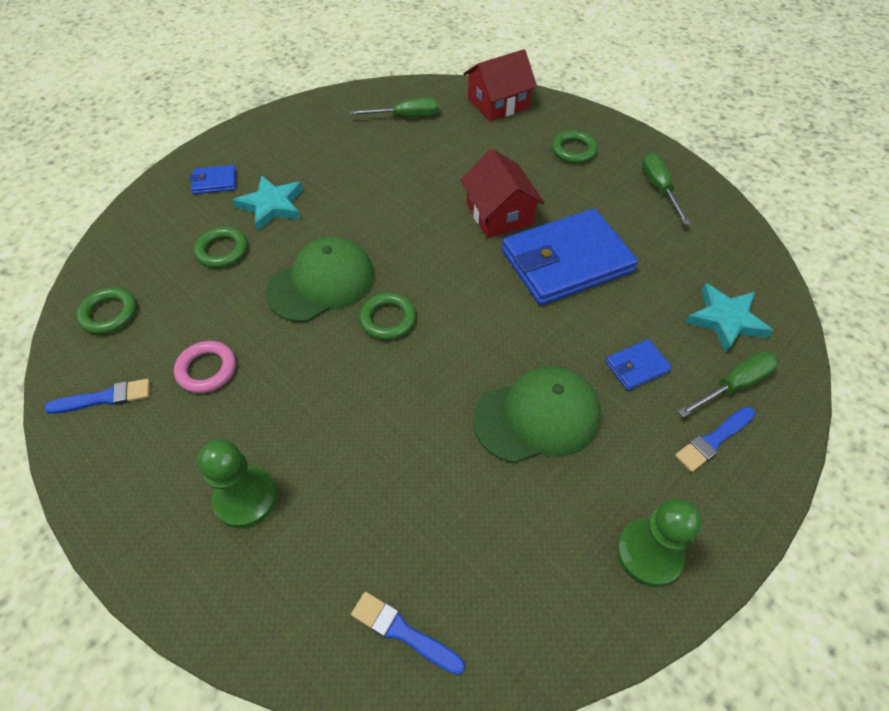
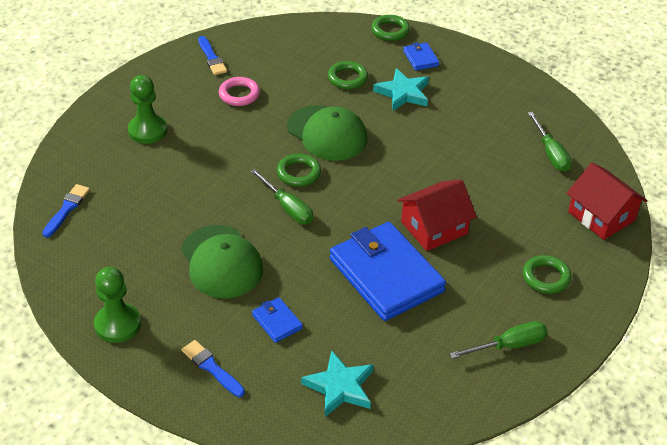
camera: 80 degrees right, 10 degrees down
(109, 314) = (278, 42): green ring -> green ring (390, 31)
(734, 385) = (267, 386): green screwdriver -> green screwdriver (287, 207)

